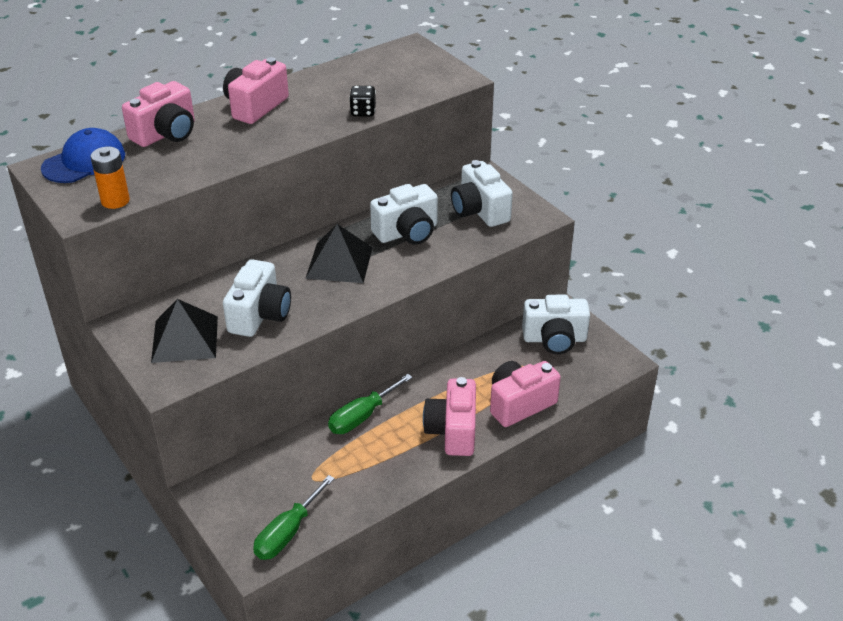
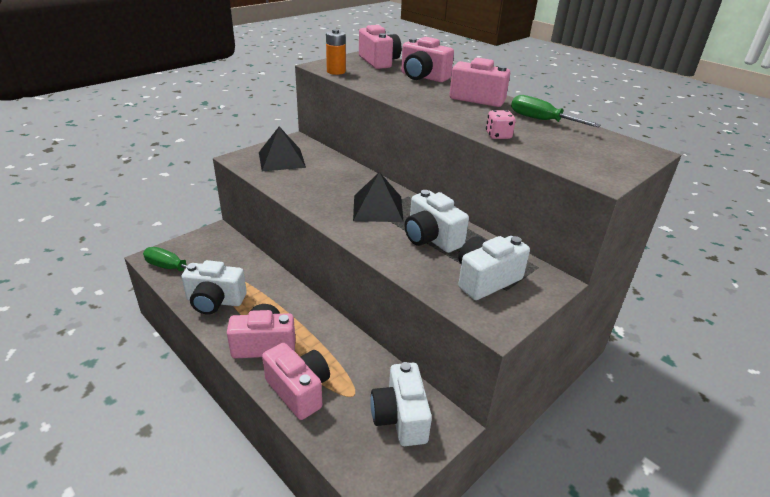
camera: 80 degrees right, 5 degrees down
(84, 162) = (379, 62): blue cap -> pink camera
(259, 315) = (307, 182): white camera -> white camera (215, 301)
(362, 416) = (283, 291): green screwdriver -> green screwdriver (541, 120)
(363, 112) = (498, 135): black dice -> pink dice

